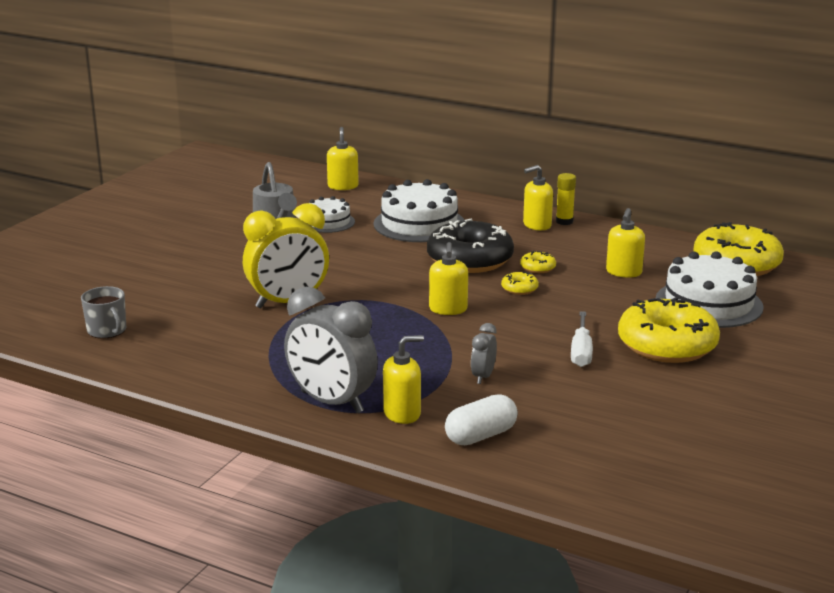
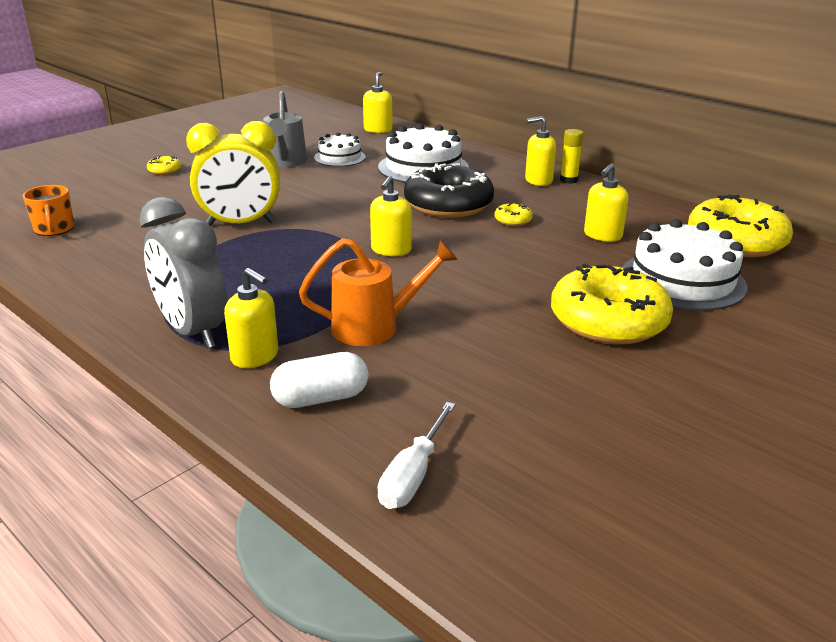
camera: 15 degrees right, 5 degrees up
(107, 330) = (54, 229): grey mug -> orange mug
(402, 413) = (255, 356): yellow soap dispenser -> yellow soap dispenser turned 45 degrees clockwise
(483, 376) = (375, 327): grey clock -> orange watering can
(519, 289) = (479, 239): yellow donut -> yellow donut (164, 170)
(581, 352) = (503, 315): white screwdriver -> white screwdriver (413, 475)

